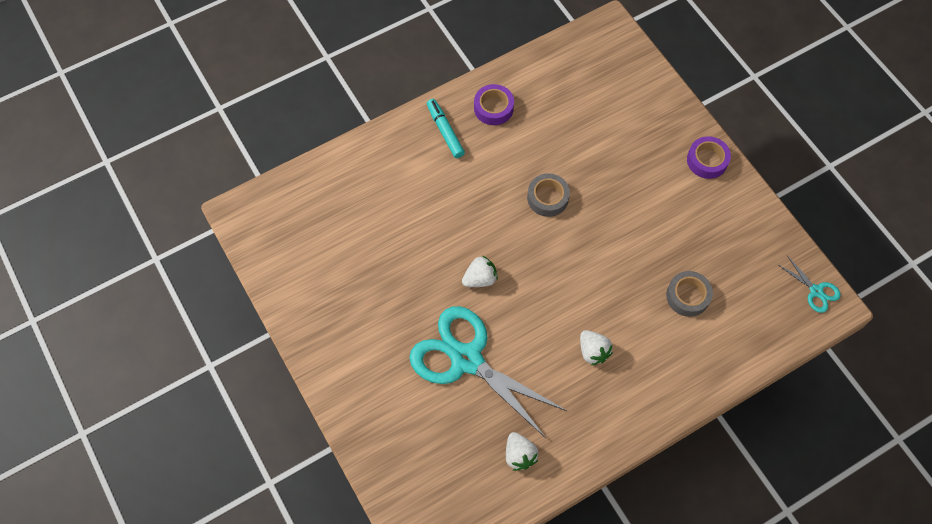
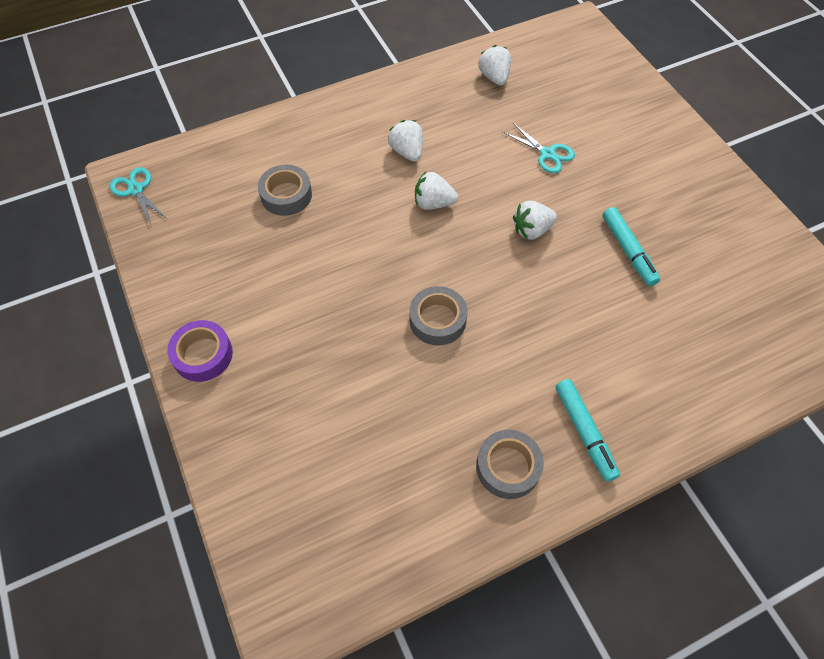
camera: 175 degrees left, 5 degrees down
(403, 266) = (628, 251): none -> turquoise marker
(466, 359) = (547, 154): turquoise scissors -> turquoise scissors, size x0.43
(493, 108) = (508, 467): purple tape -> grey tape
(563, 298) = (433, 203): none -> white strawberry

